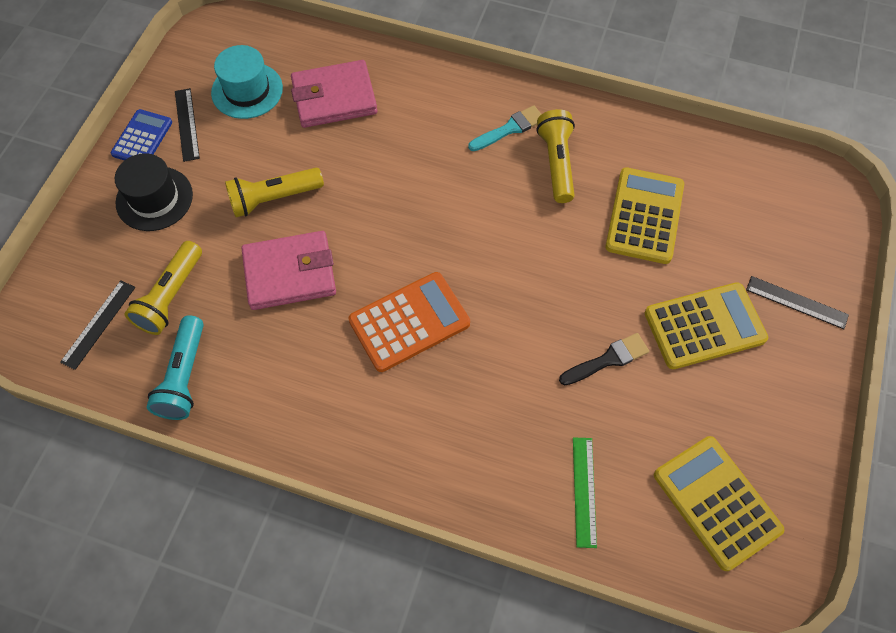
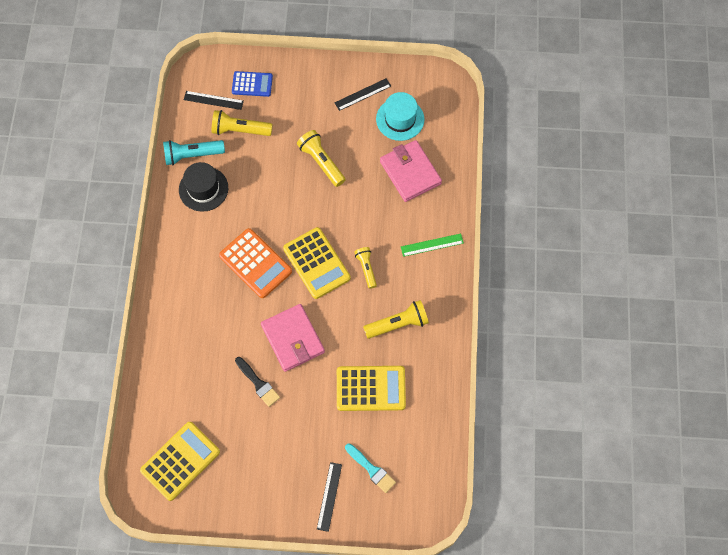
camera: 75 degrees right, 5 degrees up
(142, 138) = (345, 74): blue calculator -> blue calculator (252, 84)
(154, 199) = (303, 97): black hat -> black hat (203, 189)
(290, 273) = (271, 188): pink wallet -> pink wallet (293, 339)
(462, 181) = (366, 268): none -> yellow flashlight
(509, 129) = (418, 288): turquoise brush -> turquoise brush (371, 469)
(584, 491) = (171, 385): green ruler -> green ruler (432, 245)
(704, 326) = (296, 439): yellow calculator -> yellow calculator (316, 263)

